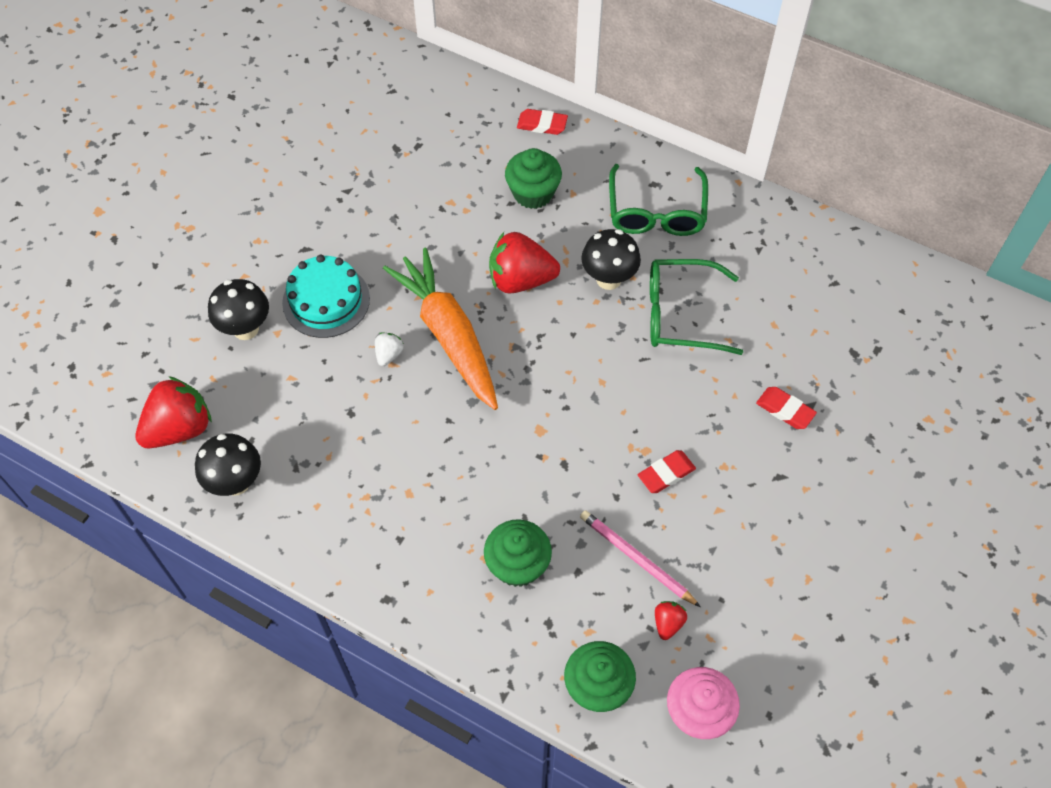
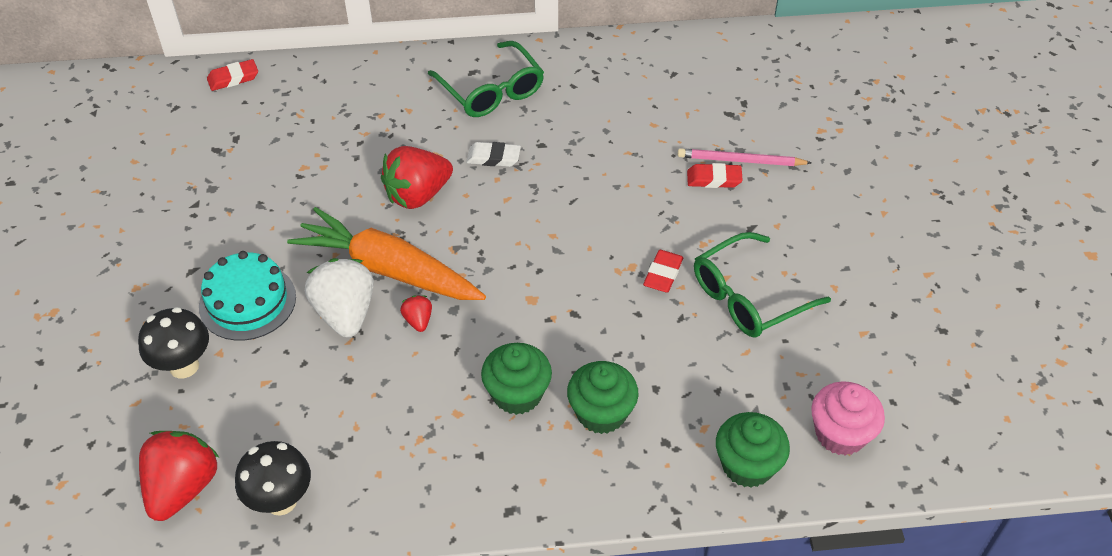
camera: 35 degrees left, 10 degrees down
(389, 354) = (345, 313): white strawberry -> white strawberry, size x2.14
(533, 193) = (373, 126): green cupcake -> green cupcake (517, 394)
(542, 124) = (338, 72): red eraser -> red eraser (233, 78)
(608, 279) = (493, 157): black mushroom -> white eraser
(636, 559) = (694, 350): pink pencil -> pink pencil (740, 161)
(668, 623) = (760, 382): red strawberry -> red strawberry (418, 320)
(681, 314) = (575, 153): green glasses -> green glasses (749, 296)

